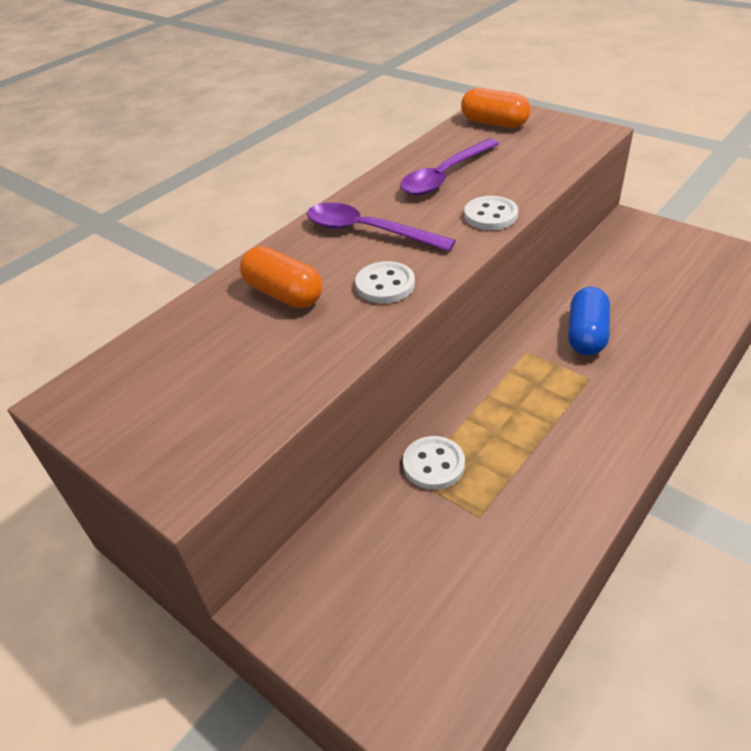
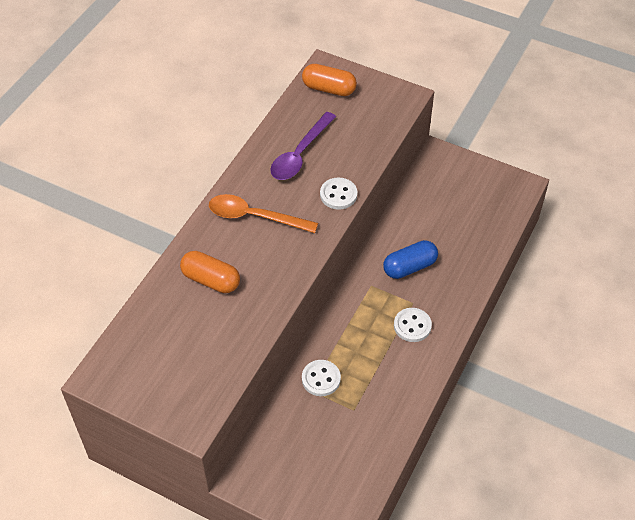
camera: 15 degrees left, 10 degrees up
(368, 231) = (255, 217): purple spoon -> orange spoon
(385, 285) = (277, 266): white button -> white button (412, 326)
(586, 335) = (409, 267): blue capsule -> blue capsule turned 60 degrees clockwise

